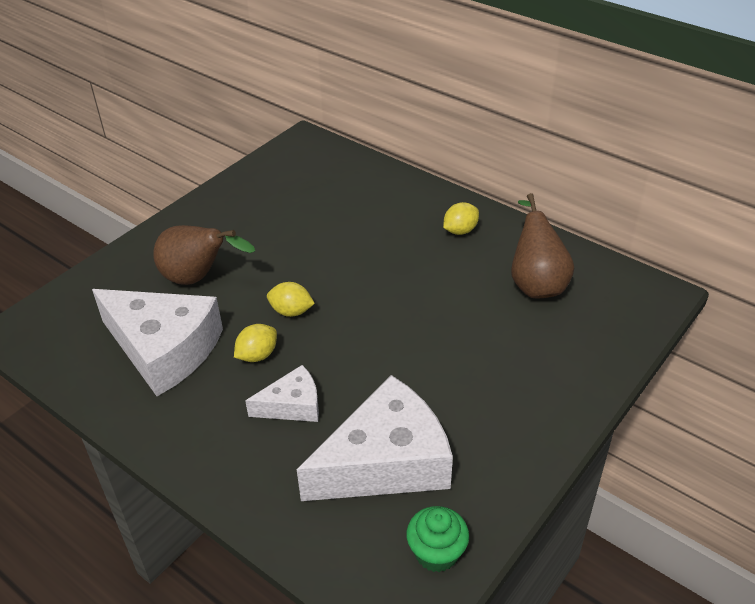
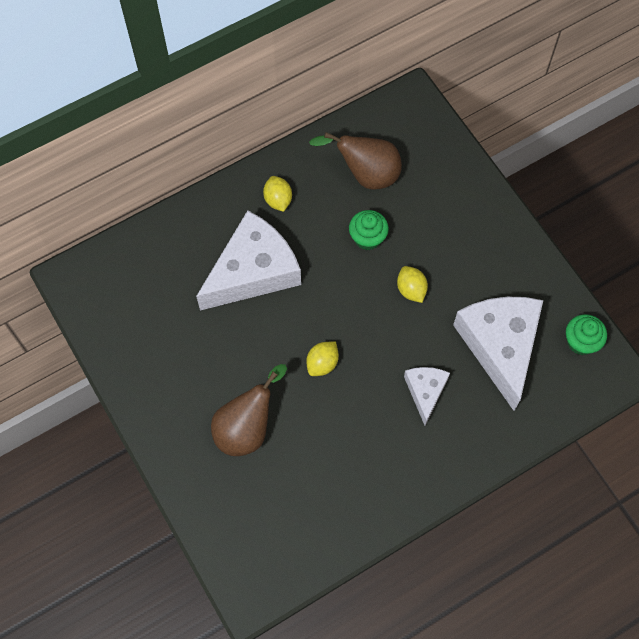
camera: 70 degrees left, 25 degrees up
(163, 349) = (326, 474): white cheese -> white cheese (253, 271)
(257, 355) = (362, 403): yellow lemon -> yellow lemon (411, 290)
(459, 305) = (367, 238): none -> green cupcake

